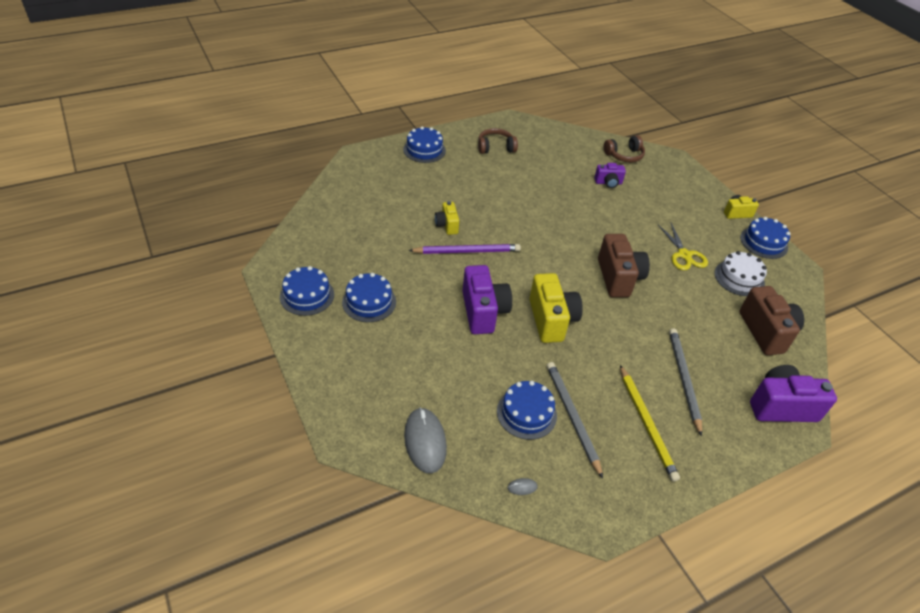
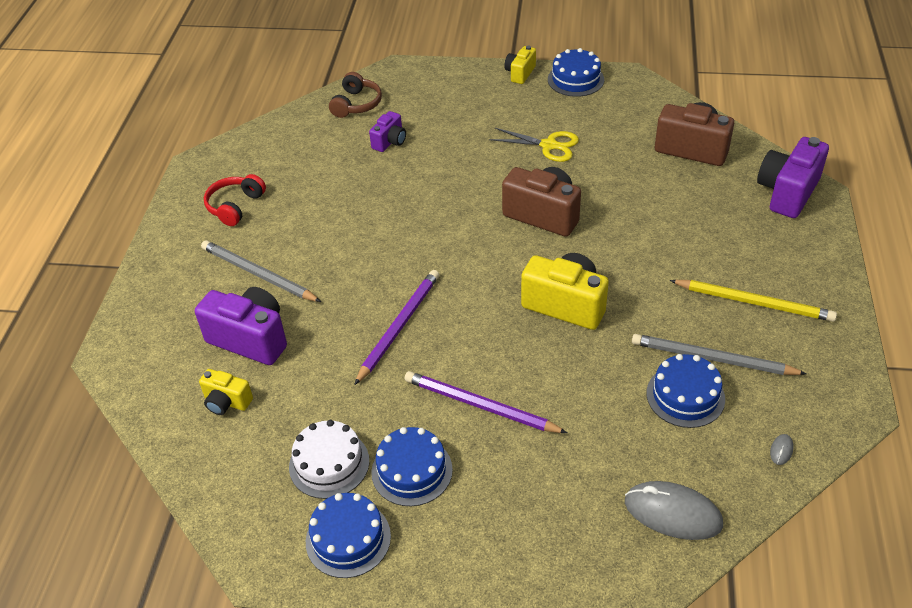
camera: 50 degrees left, 0 degrees up
(424, 150) = (171, 278): blue cake -> none
(437, 312) = (481, 406): none -> purple pencil
(447, 225) = (337, 324): yellow camera -> yellow camera (227, 402)
(483, 312) = (511, 360): purple camera -> purple camera (250, 339)
(495, 147) = (235, 206): brown headphones -> red headphones
(683, 380) = (715, 243): grey pencil -> grey pencil (258, 274)
(739, 278) = (610, 125): white cake -> white cake (329, 464)

